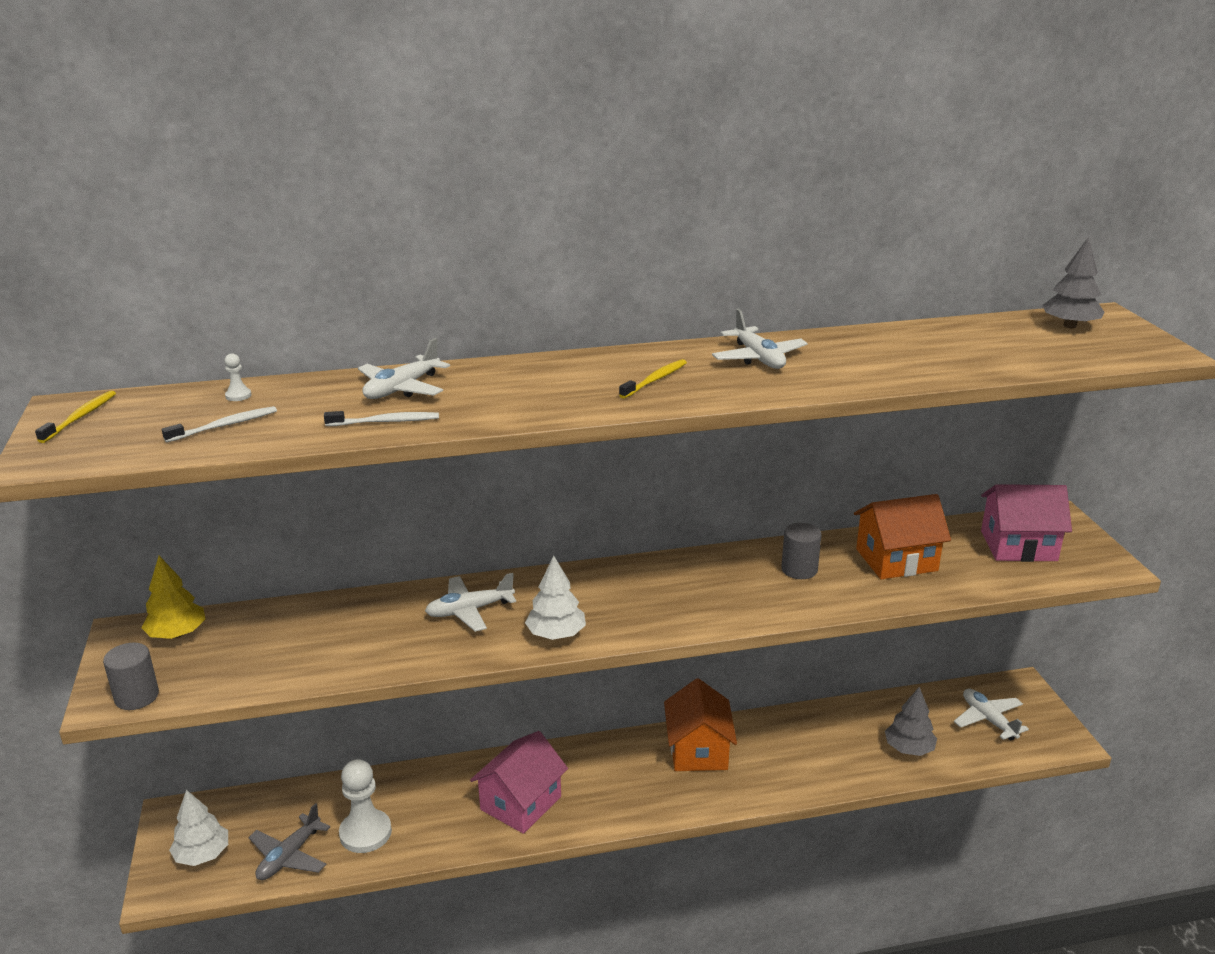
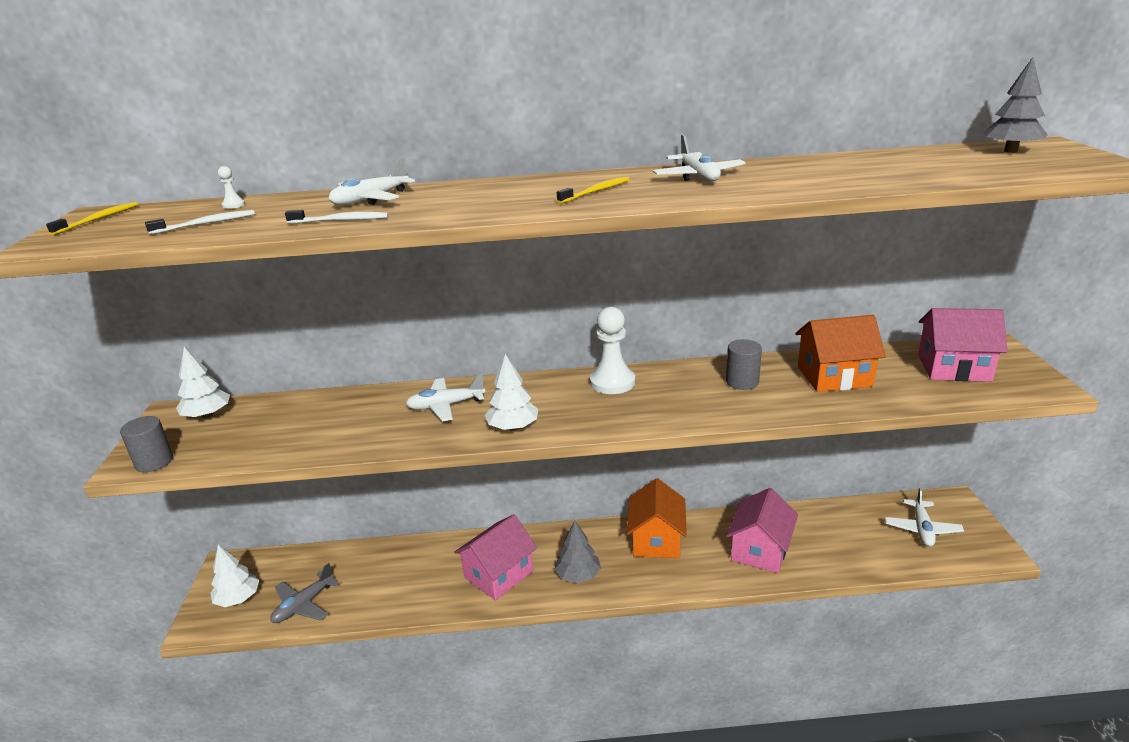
camera: 10 degrees right, 0 degrees up
(177, 634) = (207, 415): yellow tree -> white tree
(365, 833) = (368, 590): white pawn -> white pawn (612, 382)
(816, 755) = (760, 550): none -> pink house
(909, 748) = (845, 550): grey tree -> grey tree (578, 575)
(988, 720) = (922, 529): white plane -> white plane turned 150 degrees counterclockwise

